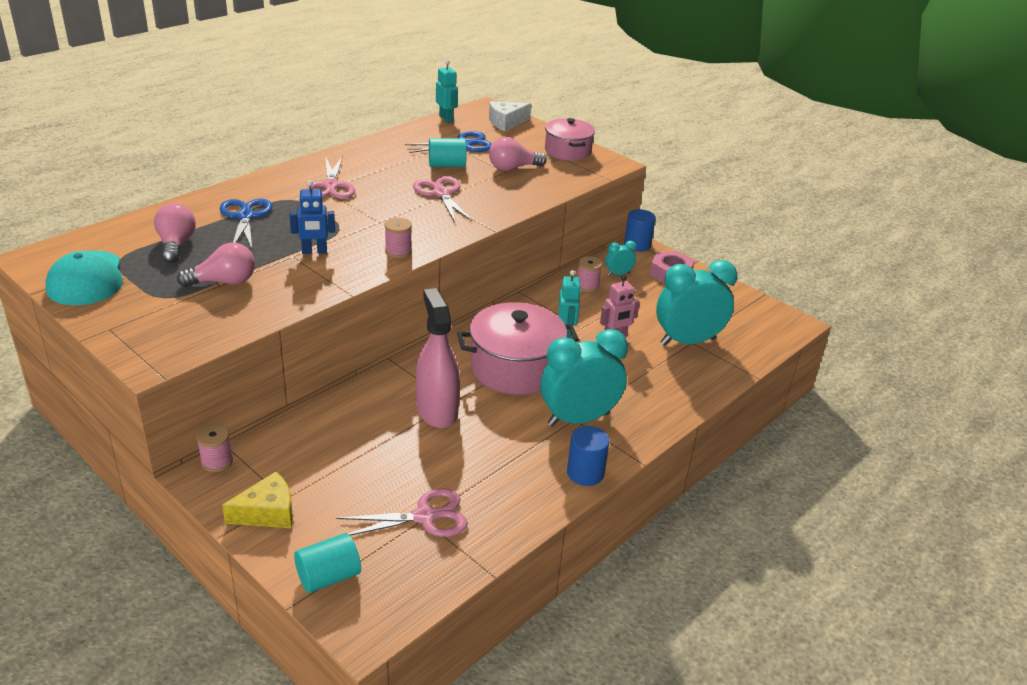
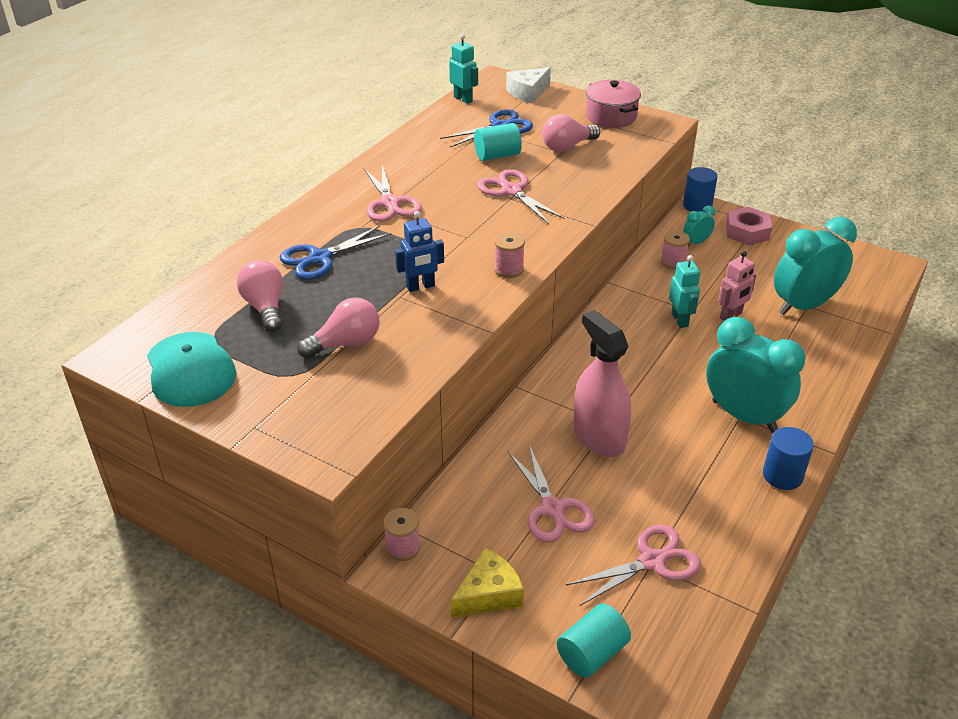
camera: 10 degrees left, 5 degrees up
(245, 217) = (320, 258): blue scissors -> blue scissors turned 105 degrees counterclockwise
(362, 458) = (552, 508): none -> pink scissors
(515, 368) = (651, 371): pink pot -> none
(578, 419) = (744, 416): turquoise clock -> turquoise clock turned 75 degrees clockwise

